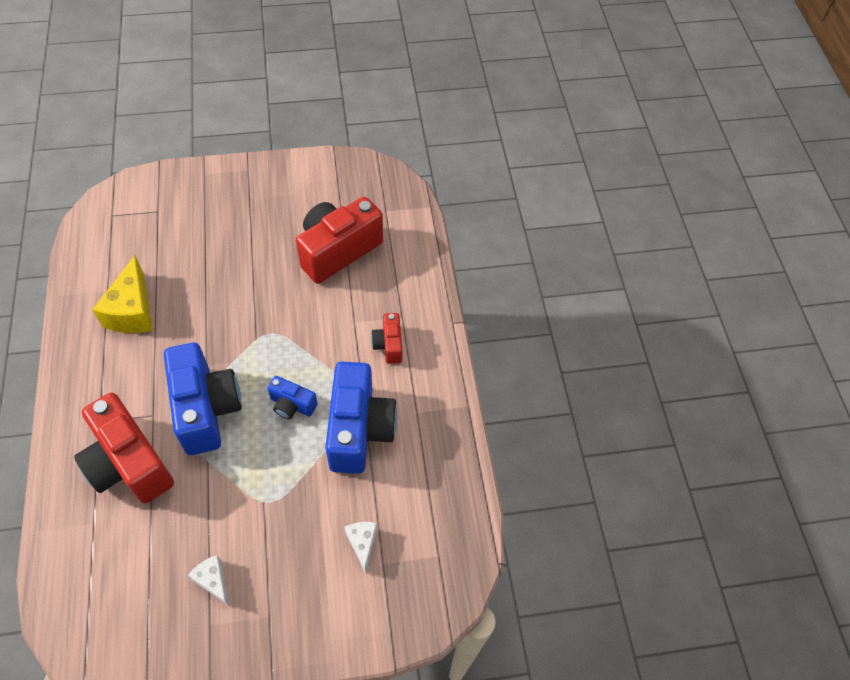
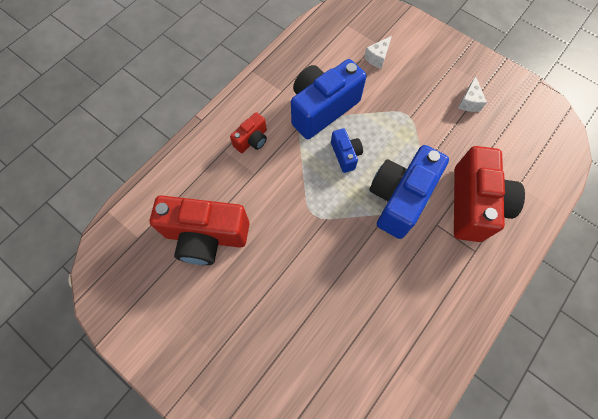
camera: 130 degrees left, 10 degrees up
(132, 311) = (393, 325): yellow cheese -> none

